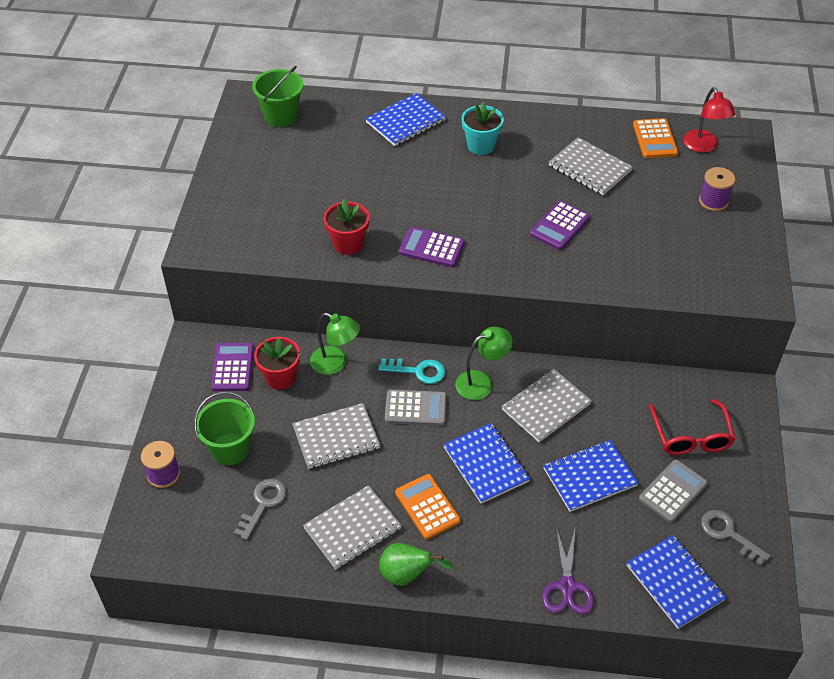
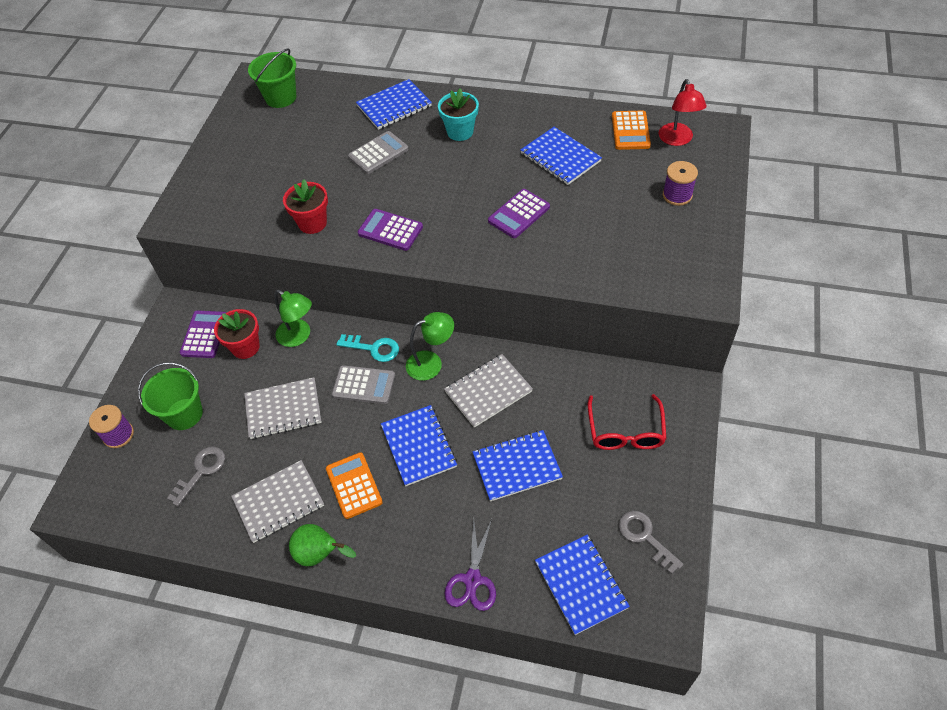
camera: 10 degrees right, 5 degrees up
(589, 168) = (560, 157): grey notebook -> blue notebook
(673, 491) = (596, 487): grey calculator -> grey calculator (378, 153)

